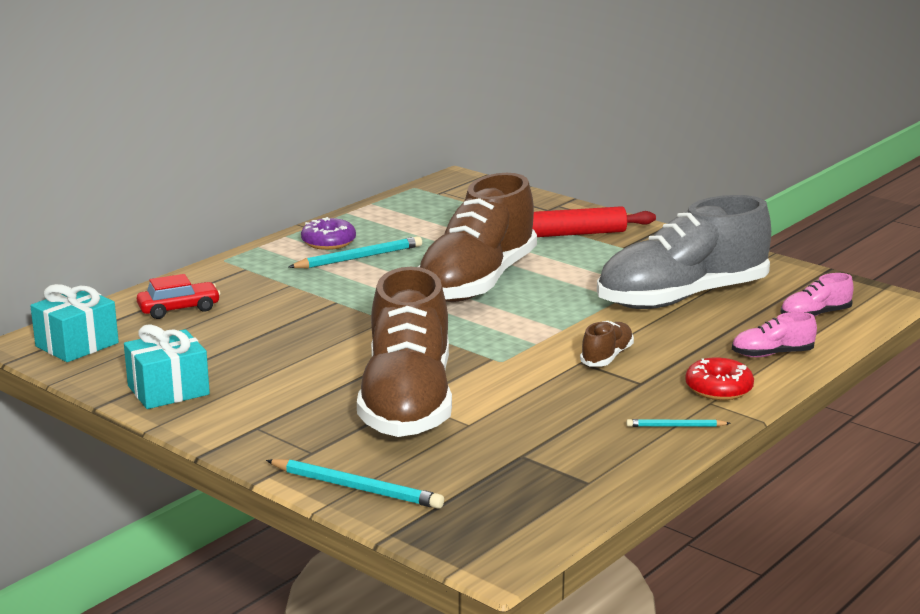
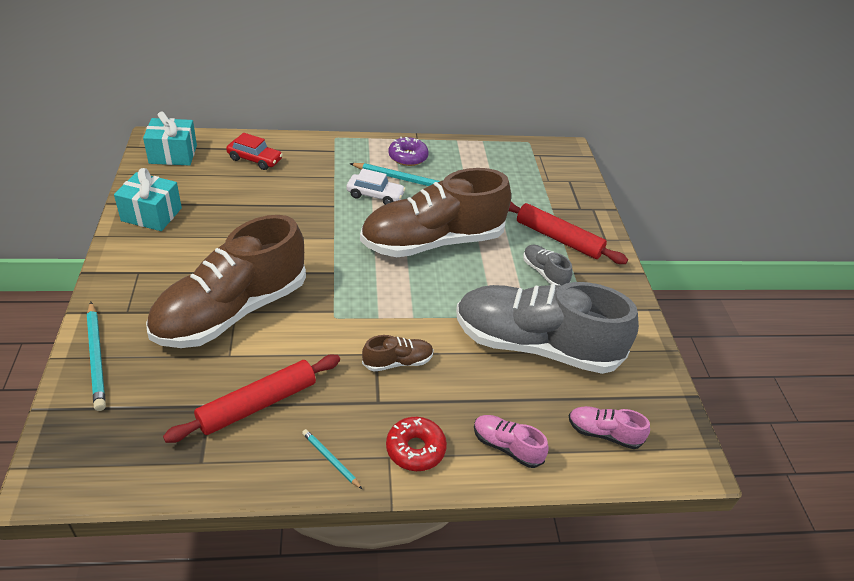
camera: 40 degrees right, 20 degrees up
(359, 278) = (375, 195): none -> white car
(557, 434) = (257, 404): none -> red rolling pin
(603, 258) = (544, 273): none -> grey shoe

